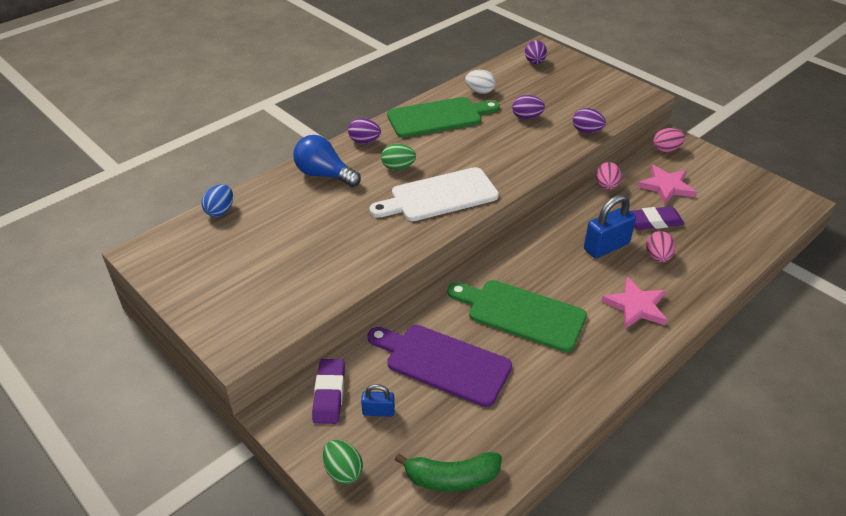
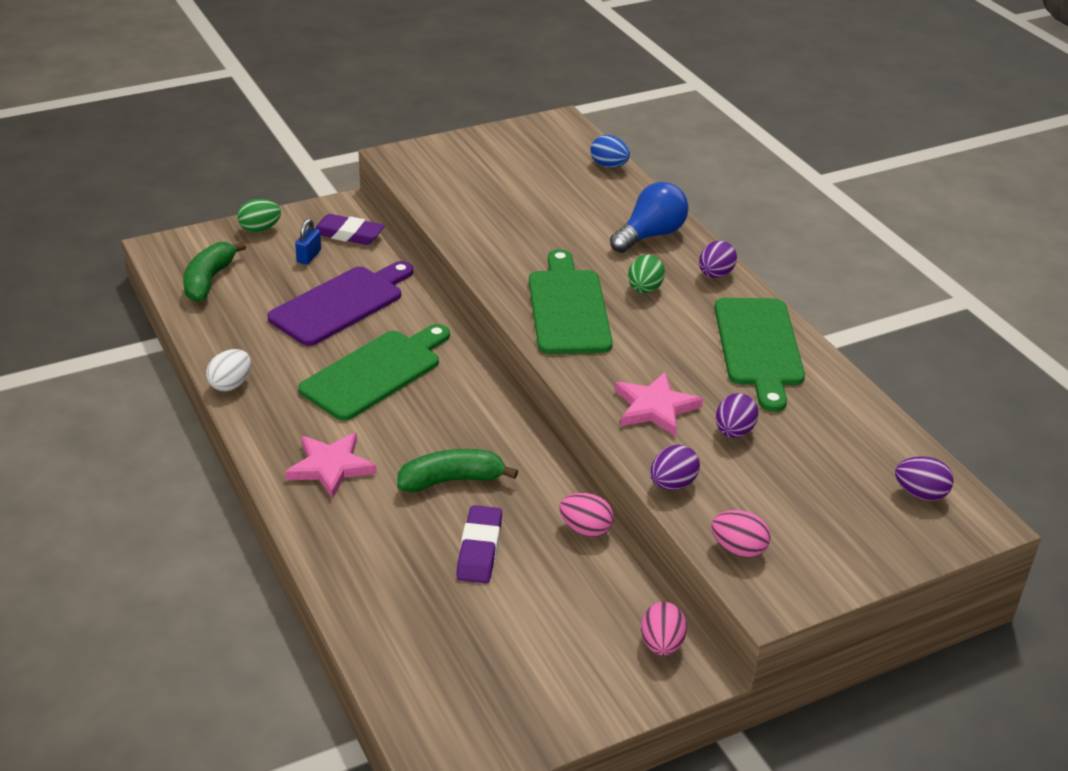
camera: 105 degrees right, 5 degrees down
(439, 196) = (568, 308): white cutting board -> green cutting board
(480, 91) = (827, 404): white egg -> white egg (230, 384)
(606, 246) = (451, 480): blue padlock -> green banana
(657, 257) = (404, 522): pink egg -> pink egg (738, 549)
(666, 187) = (556, 599): pink star -> pink star (655, 408)

